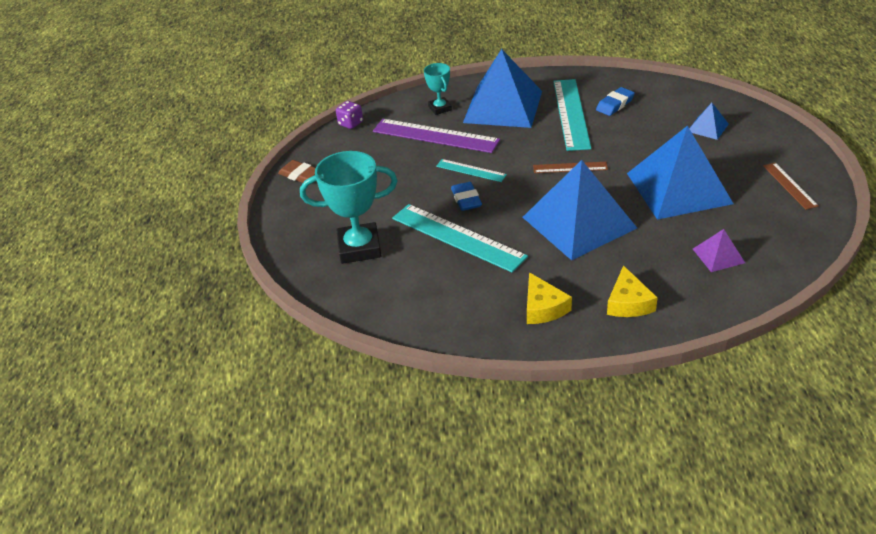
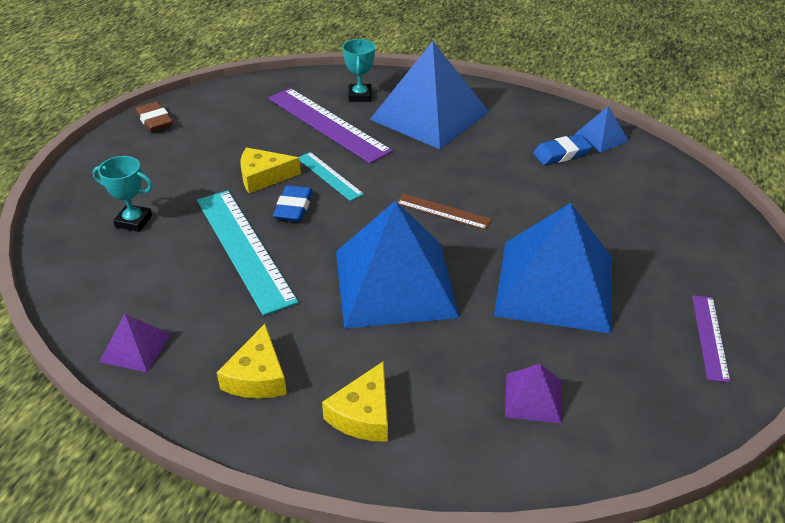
camera: 20 degrees right, 0 degrees up
(350, 123) = (255, 83): purple dice -> none
(359, 248) = (134, 221): turquoise trophy -> turquoise trophy, size x0.54
(424, 187) = (263, 177): none -> yellow cheese
(445, 322) = (135, 347): none -> purple pyramid
(571, 113) = (500, 148): turquoise ruler -> none
(707, 127) = (656, 220): blue pyramid -> blue pyramid (601, 137)
(789, 185) = (709, 337): brown ruler -> purple ruler

